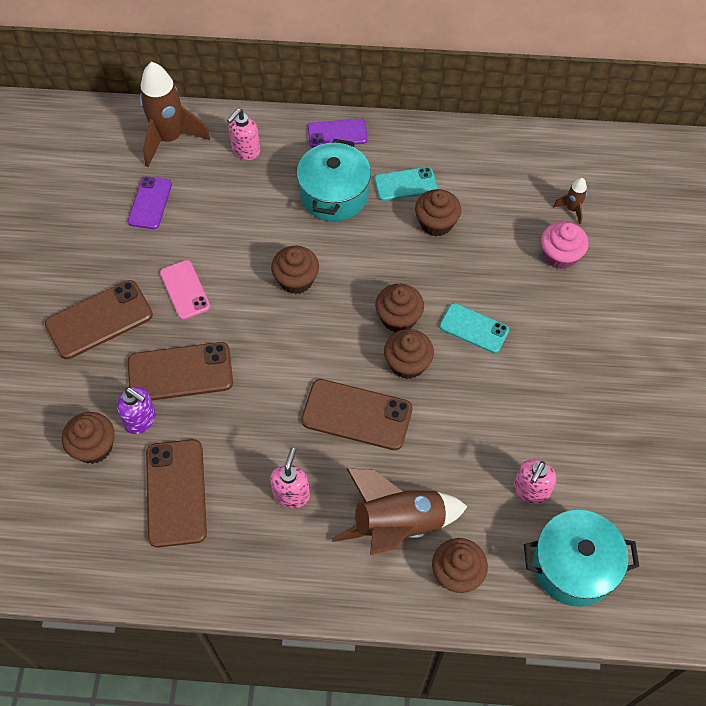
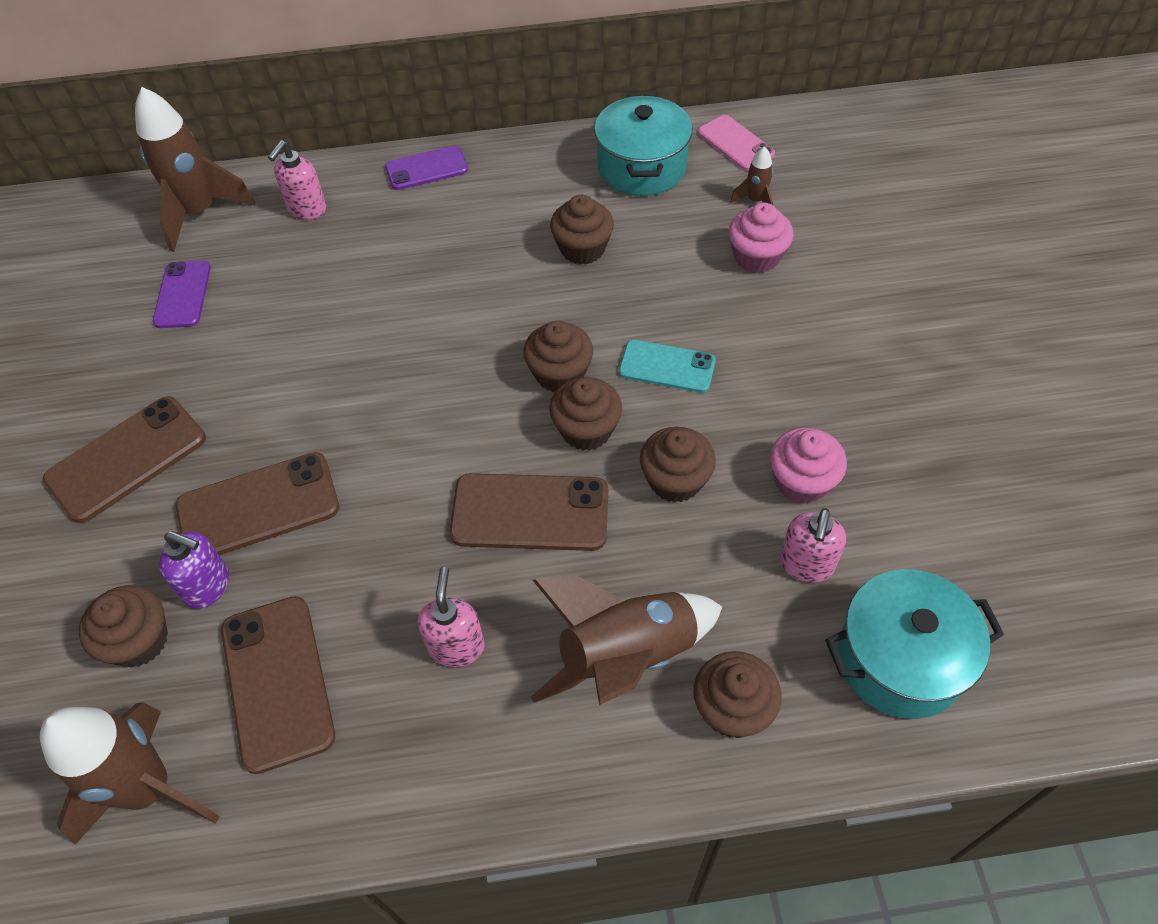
camera: 10 degrees left, 5 degrees down
(90, 542) = (150, 789): none -> brown rocket
(185, 290) = (248, 395): pink phone -> pink phone (735, 143)
(296, 280) = (406, 352): brown cupcake -> brown cupcake (675, 480)
(334, 195) = (437, 240): turquoise pot -> turquoise pot (642, 167)
(405, 184) = (530, 211): turquoise phone -> none
(544, 432) = (801, 481): none -> pink cupcake

